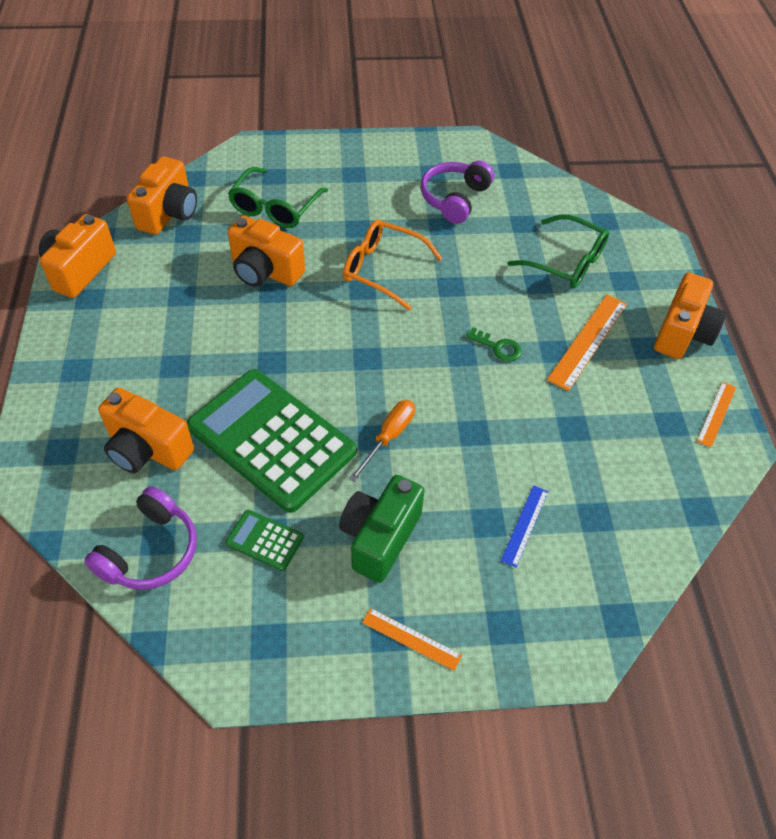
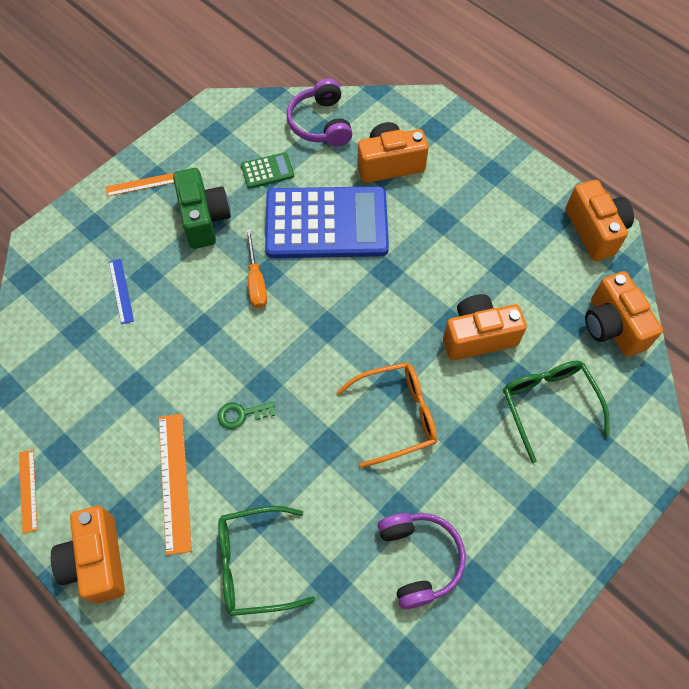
camera: 140 degrees right, 10 degrees up
(272, 439) = (326, 224): green calculator -> blue calculator

